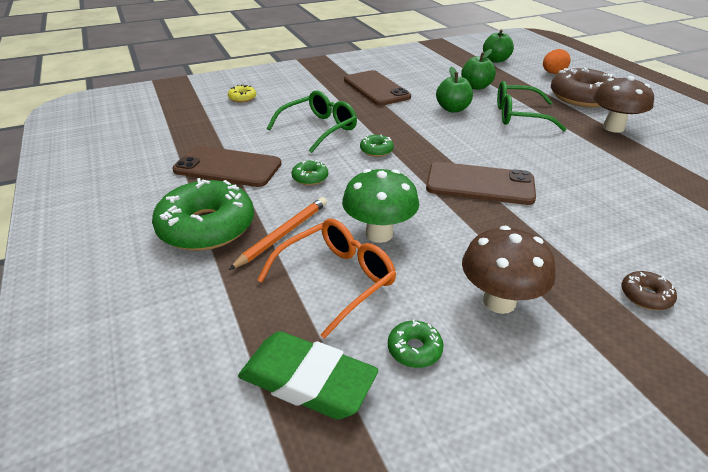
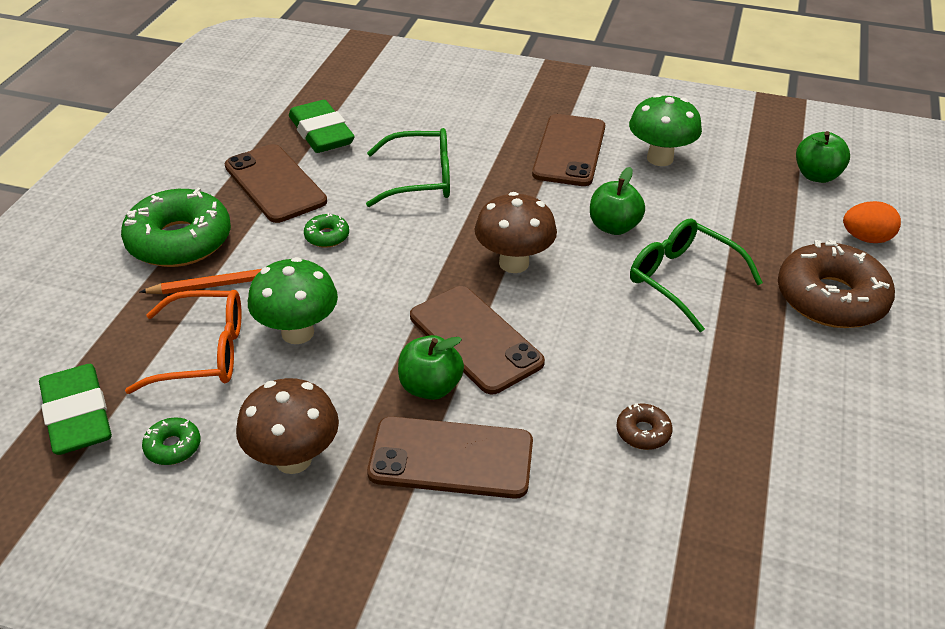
camera: 40 degrees right, 5 degrees up
(217, 131) = (321, 133): none -> green eraser
(242, 98) = (403, 97): yellow donut -> none
(376, 150) = (436, 238): green donut -> none
(423, 77) = (660, 158): none -> green mushroom
(476, 87) = (705, 207): green apple -> green apple (430, 387)
(572, 244) = (451, 458): none -> brown phone
(613, 127) = (783, 364): brown mushroom -> brown mushroom (514, 263)
(645, 296) = (426, 549): brown donut -> brown donut (643, 432)

